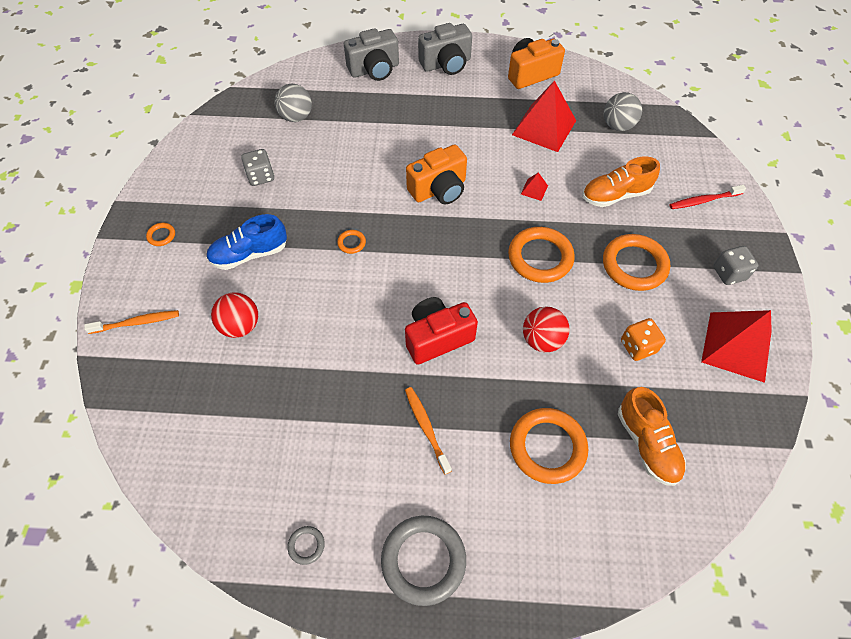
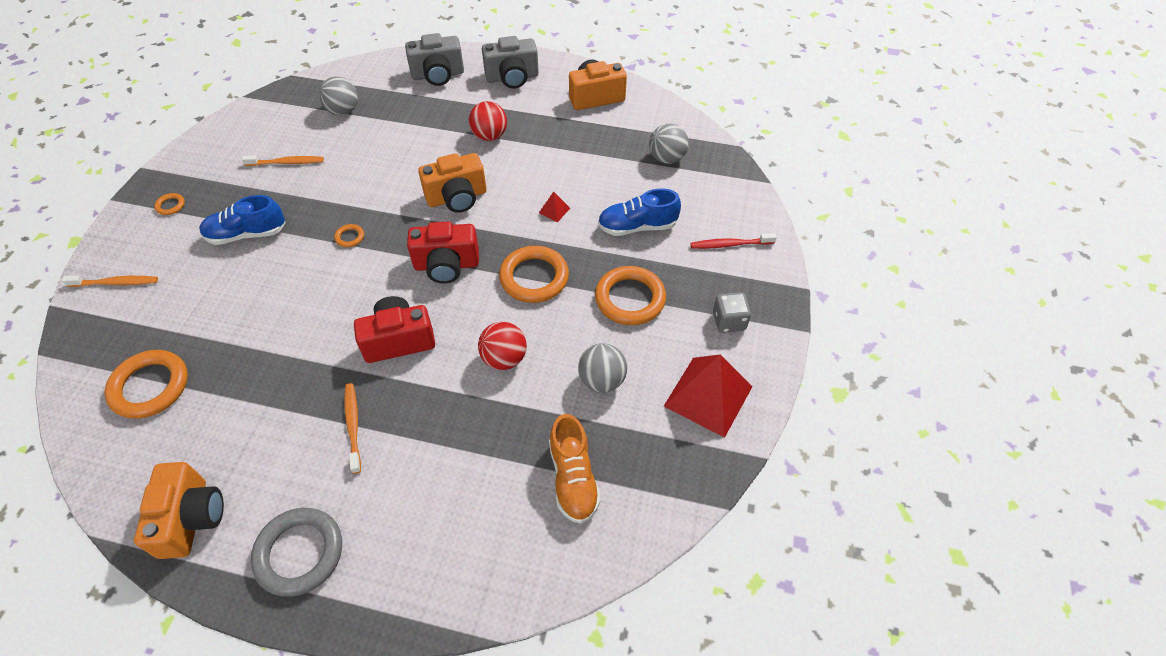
camera: 10 degrees right, 5 degrees down
(240, 326) = (211, 300): red ball -> red ball (489, 136)
(261, 176) = (286, 163): grey dice -> orange toothbrush
(306, 545) = (191, 518): grey ring -> orange camera
(454, 257) = (446, 265): none -> red camera
(544, 127) = (588, 151): red pyramid -> none
(547, 447) = (468, 464): orange ring -> orange ring (150, 387)
(615, 195) = (637, 226): orange shoe -> blue shoe
(638, 346) = (602, 380): orange dice -> grey ball

